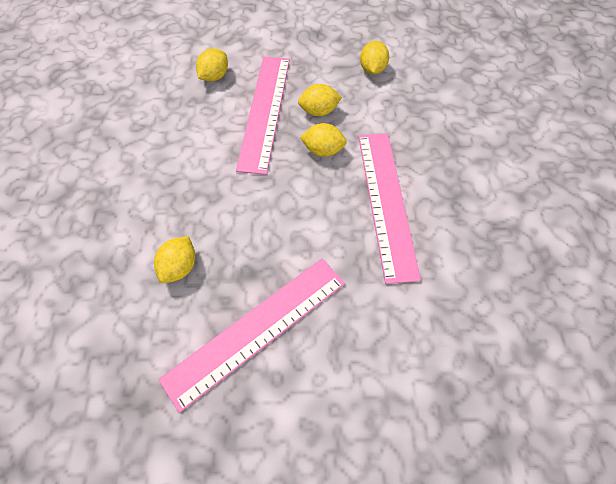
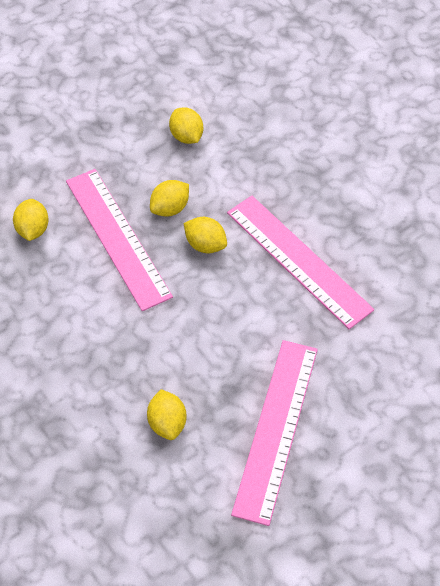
camera: 35 degrees left, 5 degrees down
(323, 150) = (205, 245): yellow lemon -> yellow lemon turned 60 degrees clockwise

